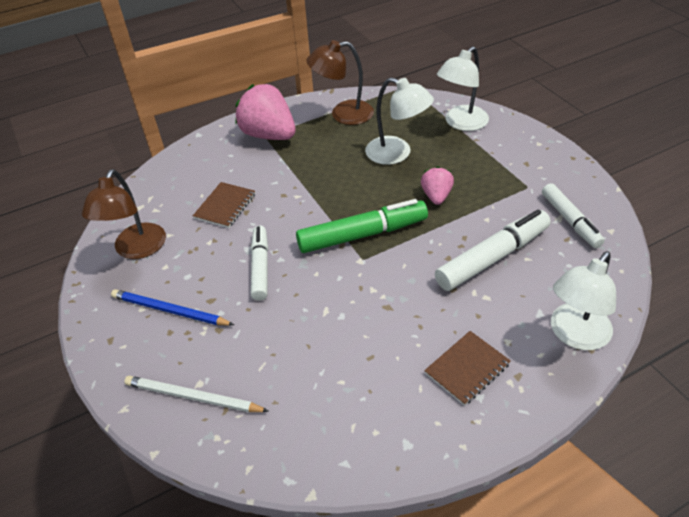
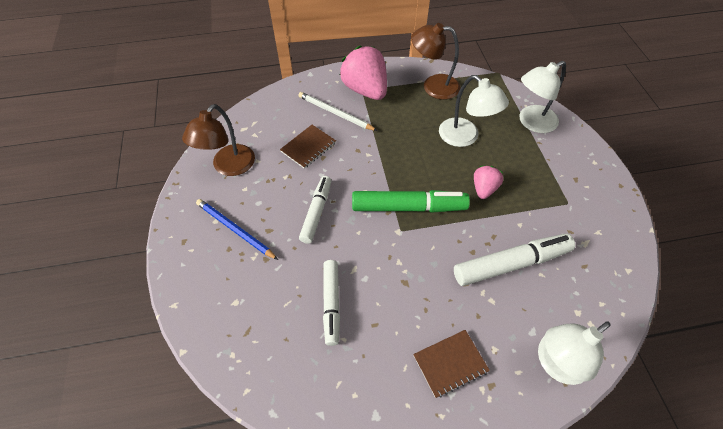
camera: 15 degrees right, 10 degrees up
(193, 397) = (226, 313): white pencil -> white pencil (335, 113)
(570, 220) = (594, 249): white marker -> white marker (331, 304)

